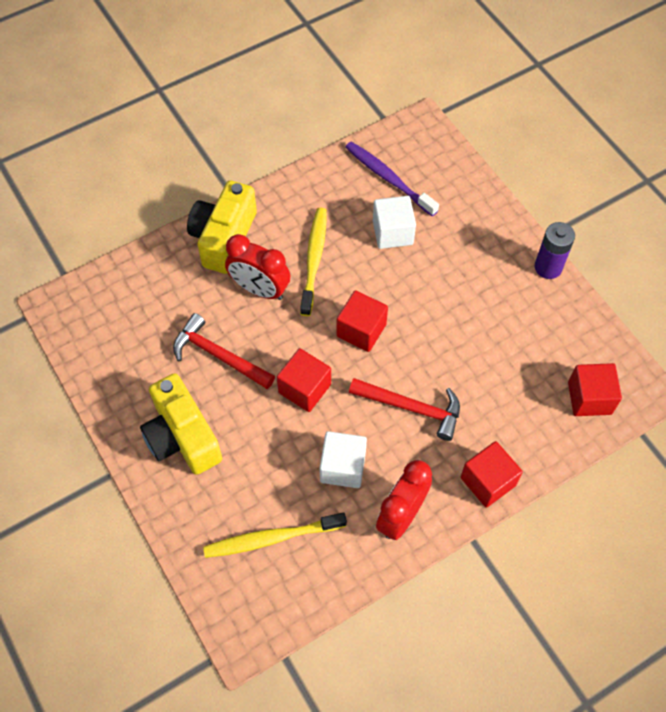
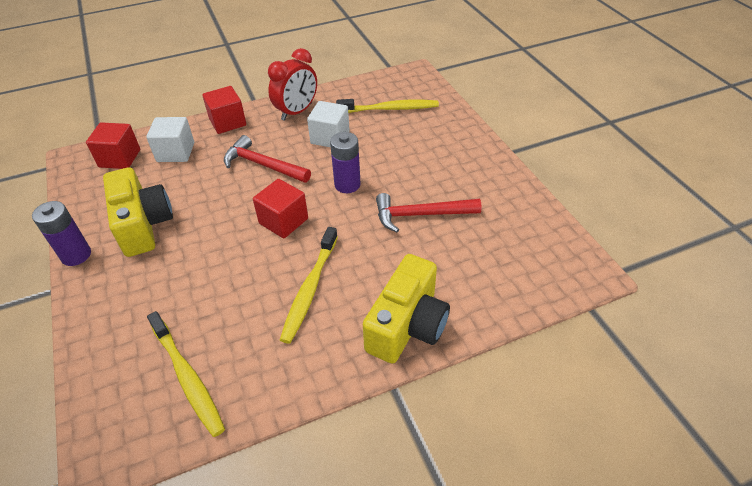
camera: 170 degrees left, 15 degrees down
(182, 437) = (454, 164): yellow camera -> yellow camera (143, 225)
(219, 355) = (420, 215): red hammer -> red hammer turned 135 degrees clockwise
(260, 289) = (374, 266): red clock -> none
(304, 388) = (347, 185): red cube -> purple battery
(389, 179) = (187, 377): purple toothbrush -> yellow toothbrush
(393, 232) = (213, 308): white cube -> white cube (175, 152)

